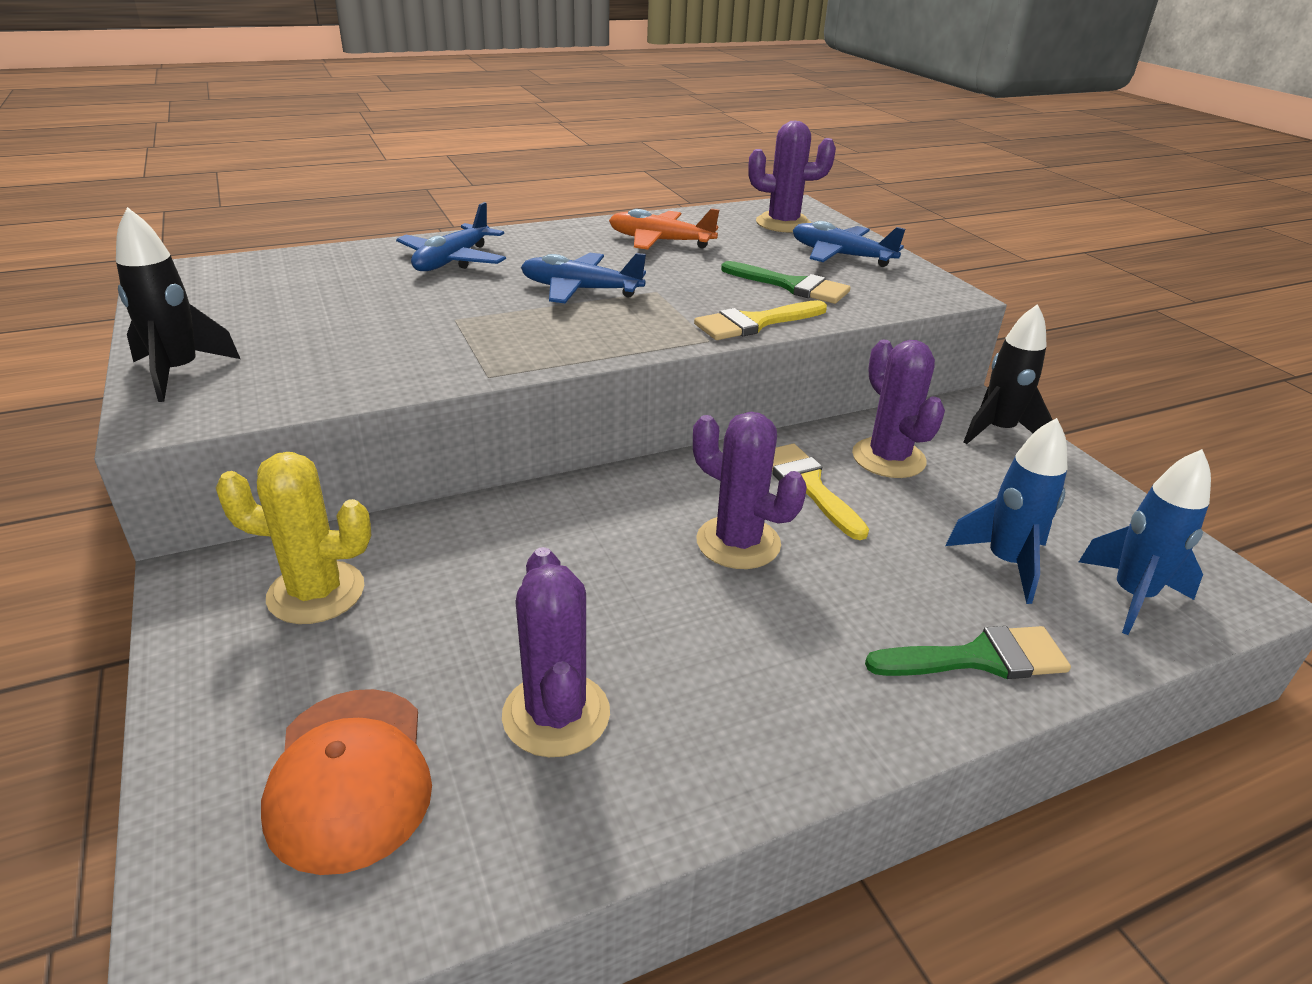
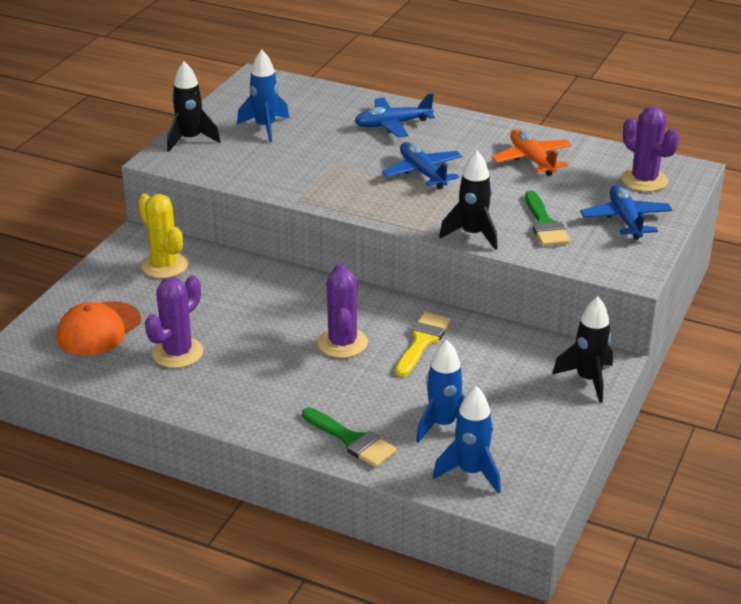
camera: 50 degrees right, 0 degrees up
(283, 317) = (265, 127): none -> blue rocket
(755, 323) = (472, 235): yellow brush -> black rocket
(888, 458) = (491, 354): purple cactus -> none

